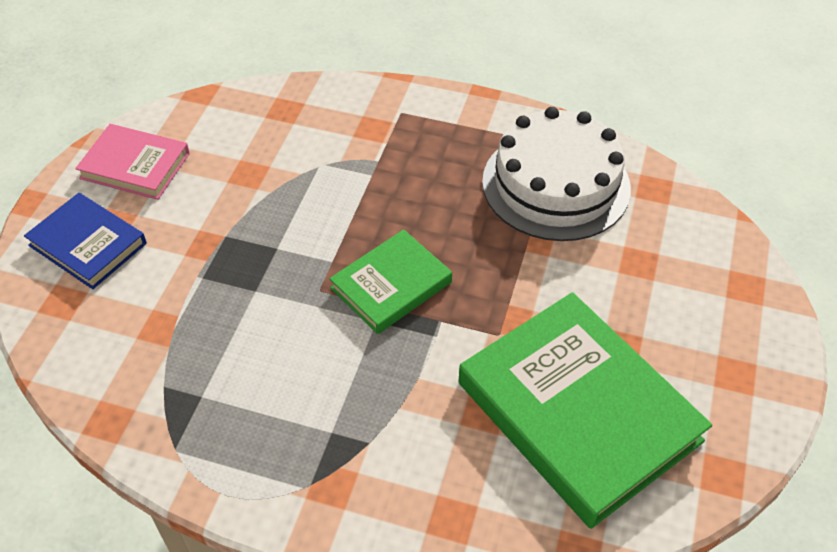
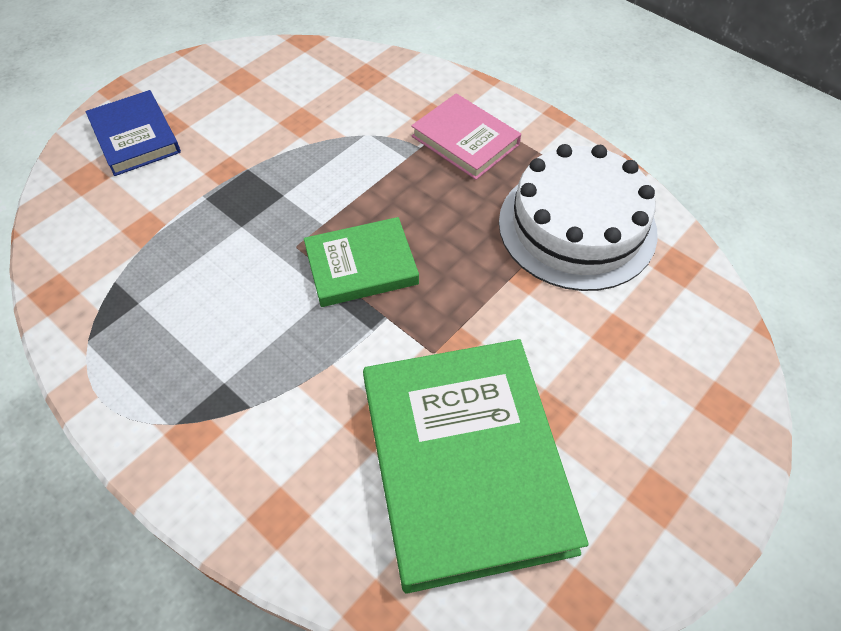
camera: 25 degrees right, 5 degrees up
(135, 166) = (213, 84): pink book -> pink book (465, 140)

